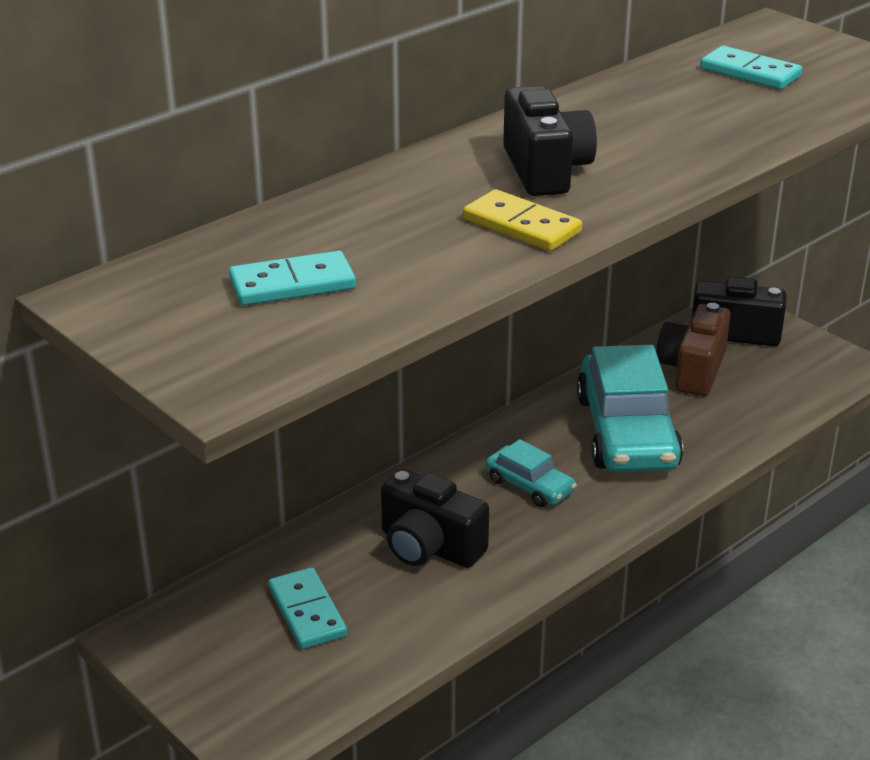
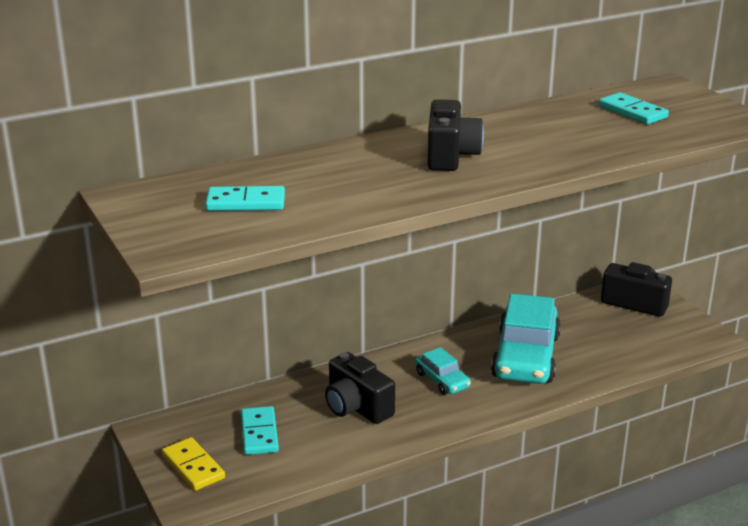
camera: 15 degrees right, 5 degrees down
(522, 225) = (413, 186): yellow domino -> yellow domino (193, 466)
(692, 370) = (592, 323): brown camera -> none

